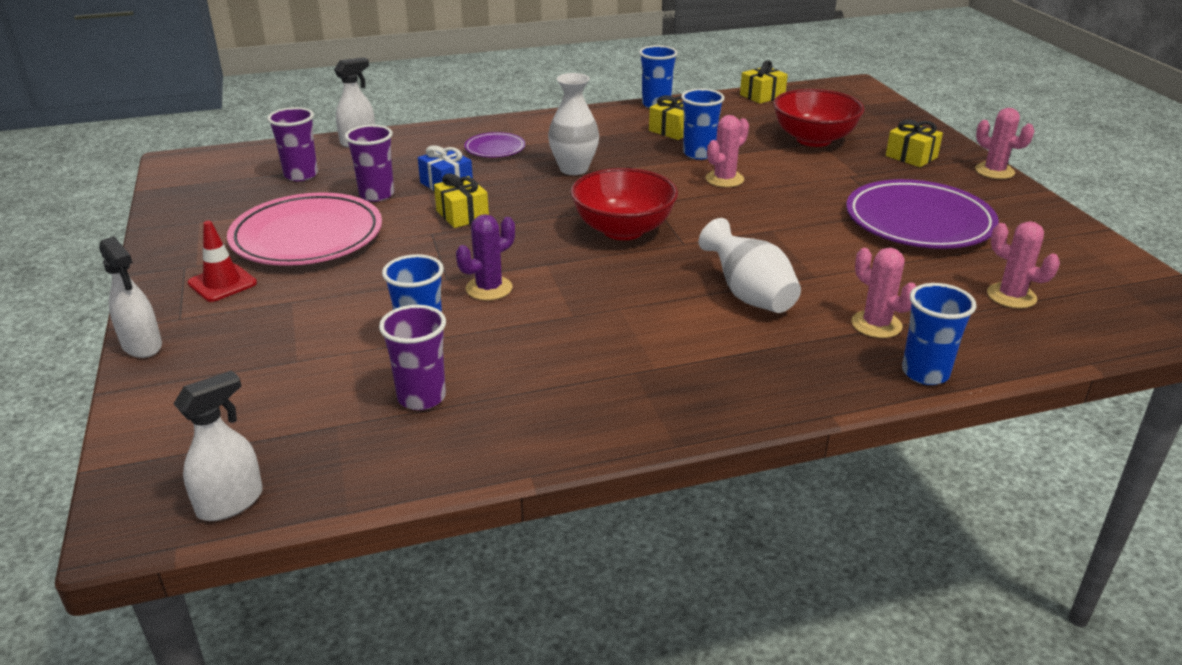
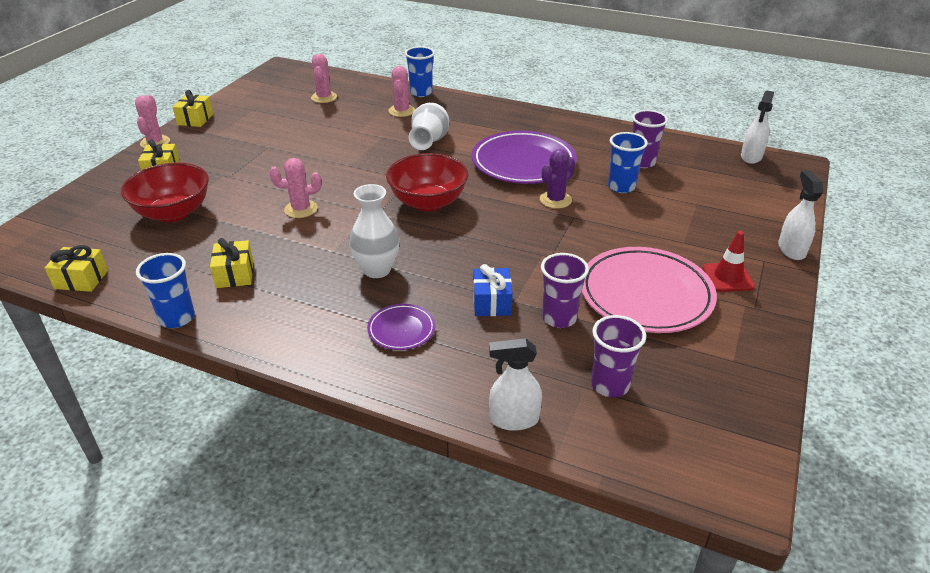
camera: 140 degrees left, 5 degrees up
(230, 502) = (751, 157): white spray bottle -> white spray bottle turned 60 degrees counterclockwise
(462, 215) = (513, 263): yellow gift -> yellow gift (195, 119)
(489, 288) = (555, 200): purple cactus -> purple cactus turned 45 degrees counterclockwise
(699, 154) = (269, 239): blue cup -> none
(918, 222) = (271, 137): purple plate -> purple plate (523, 163)

